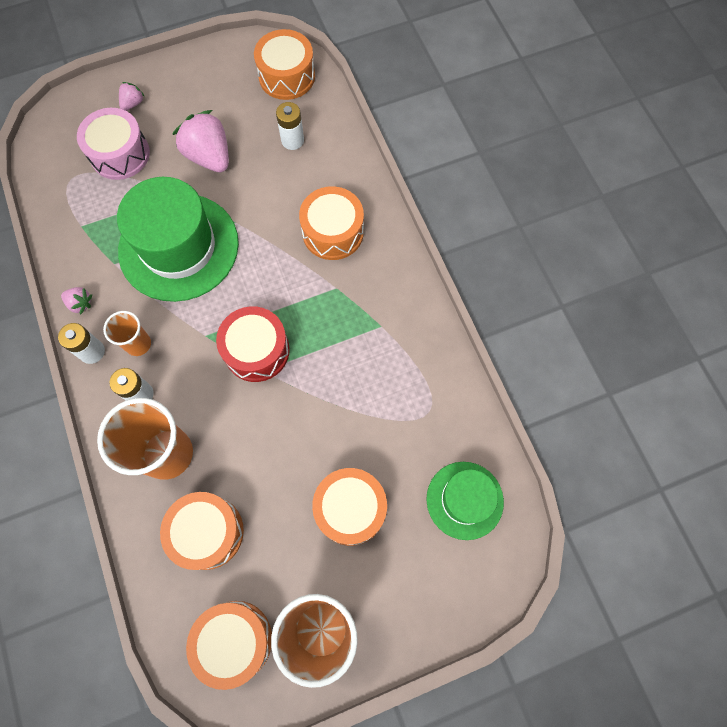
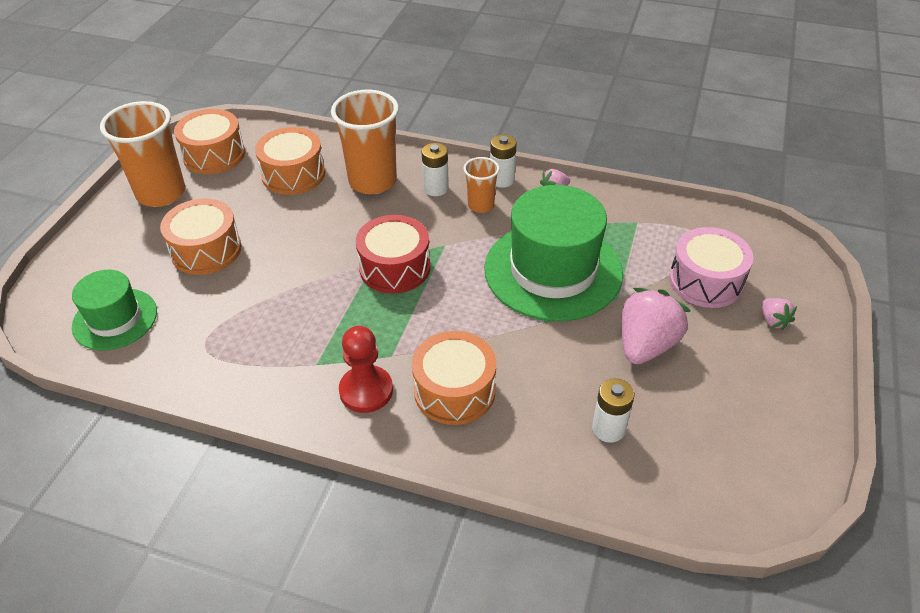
camera: 130 degrees right, 25 degrees down
(209, 156) = (646, 345): pink strawberry -> pink strawberry turned 60 degrees counterclockwise
(287, 76) = (718, 484): orange drum -> none
(375, 279) = (366, 390): none -> red pawn

